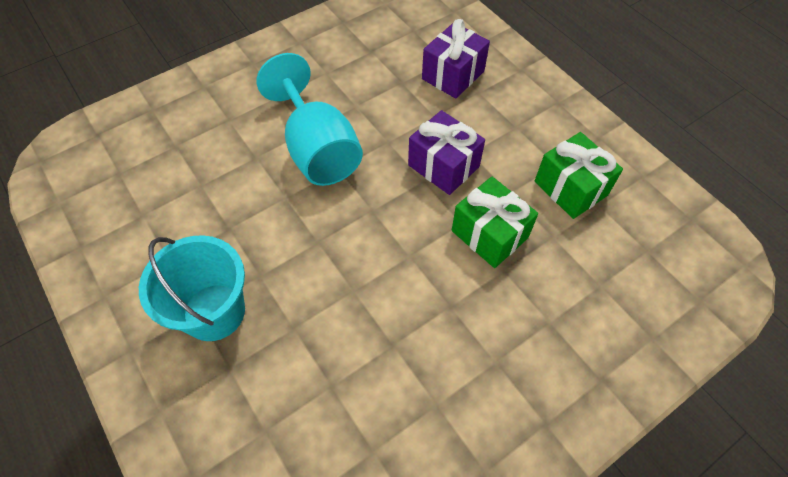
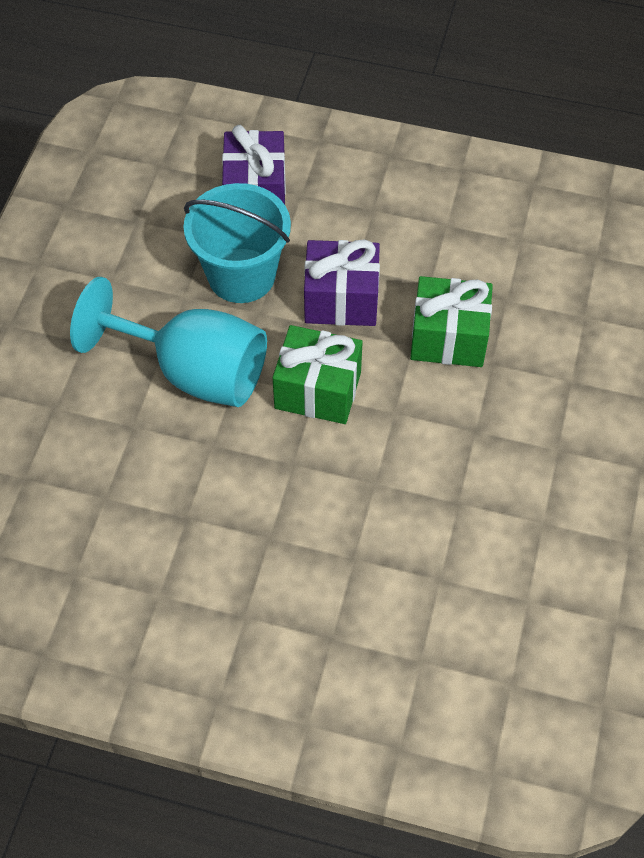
camera: 40 degrees left, 0 degrees up
(214, 312) = (261, 603): turquoise bucket -> turquoise bucket (241, 275)
(570, 188) = (481, 240): green gift -> green gift (318, 390)

